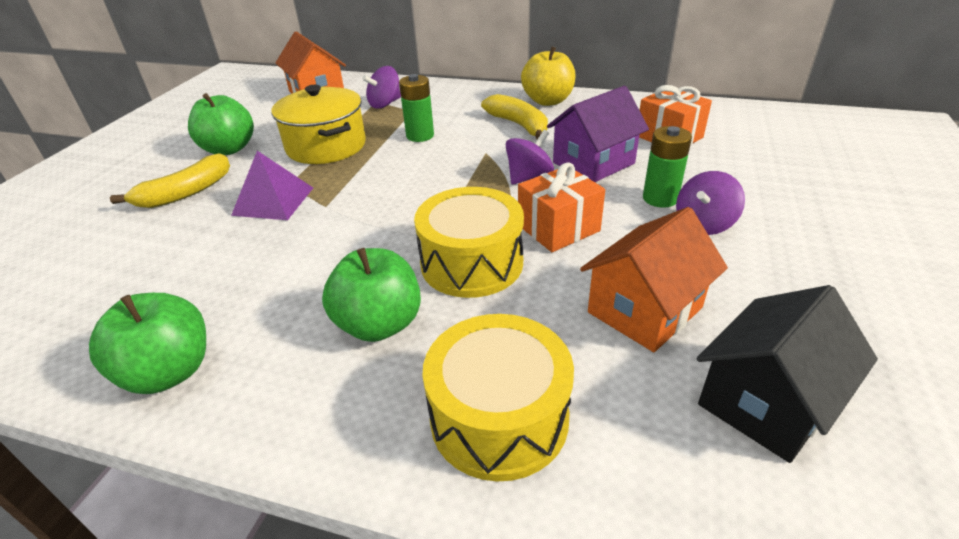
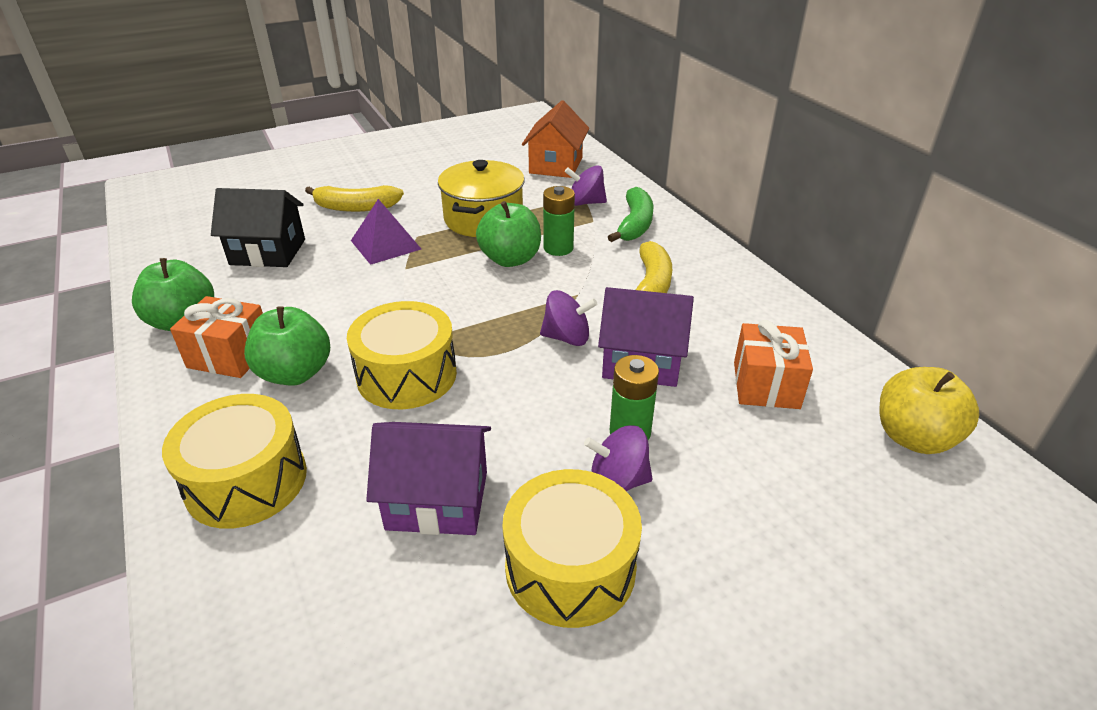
camera: 45 degrees right, 0 degrees up
(229, 149) = (427, 186): green apple -> green apple (510, 259)
(443, 100) = (635, 224): none -> green banana
(547, 101) = (724, 276): yellow apple -> yellow apple (913, 437)
(558, 228) = (505, 394): orange gift -> orange gift (230, 355)
(644, 310) = (437, 500): orange house -> purple house
(766, 402) = (378, 628): black house -> black house (268, 252)
(771, 279) = (570, 567): none -> yellow drum

